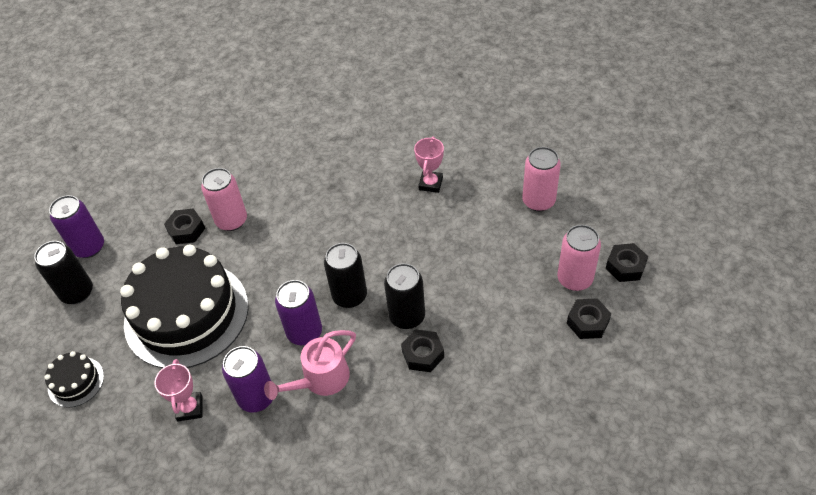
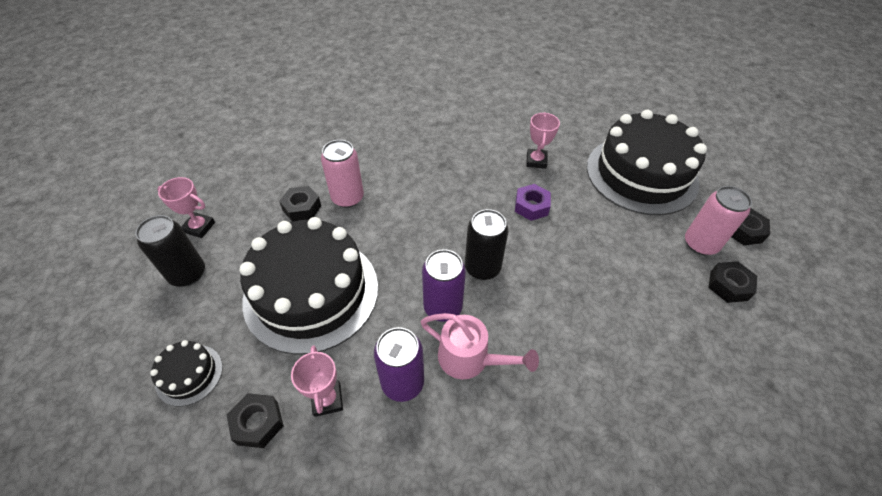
camera: 10 degrees left, 0 degrees up
(89, 247) = (199, 227): purple can -> pink trophy
(320, 380) = (470, 359): pink watering can -> pink watering can turned 105 degrees counterclockwise
(407, 316) = (546, 286): black can -> none
(413, 234) = (531, 206): none -> purple nut
(423, 354) = (573, 325): black nut -> black nut (258, 423)
(538, 201) = (641, 174): pink can -> black cake

